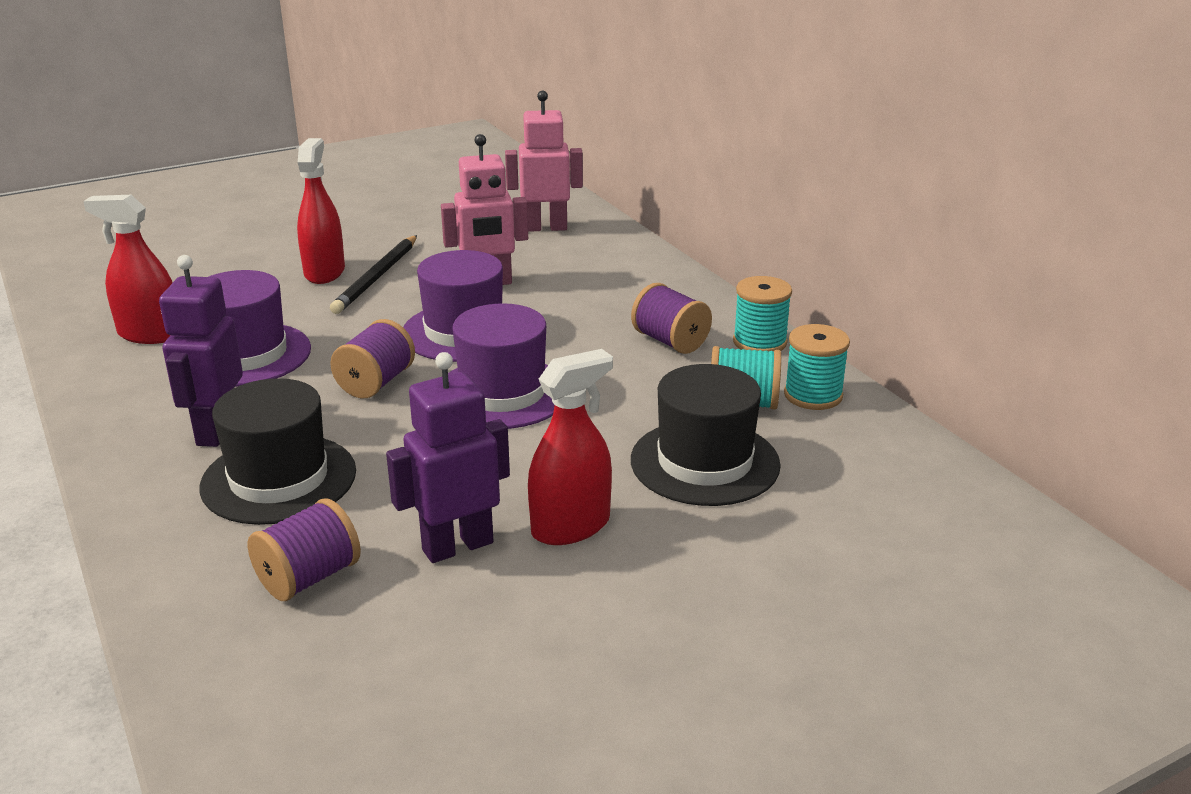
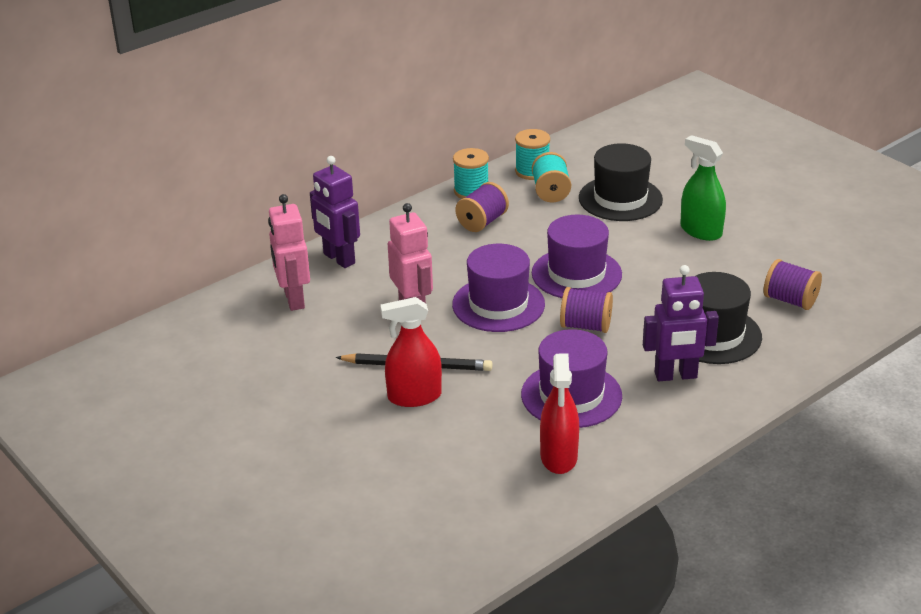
camera: 100 degrees left, 5 degrees up
(457, 546) = (737, 261): purple robot -> purple robot (338, 259)
(570, 526) = (701, 231): red spray bottle -> green spray bottle

